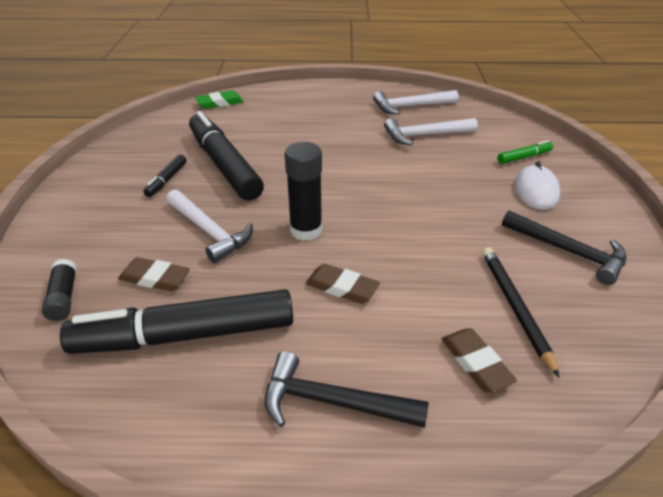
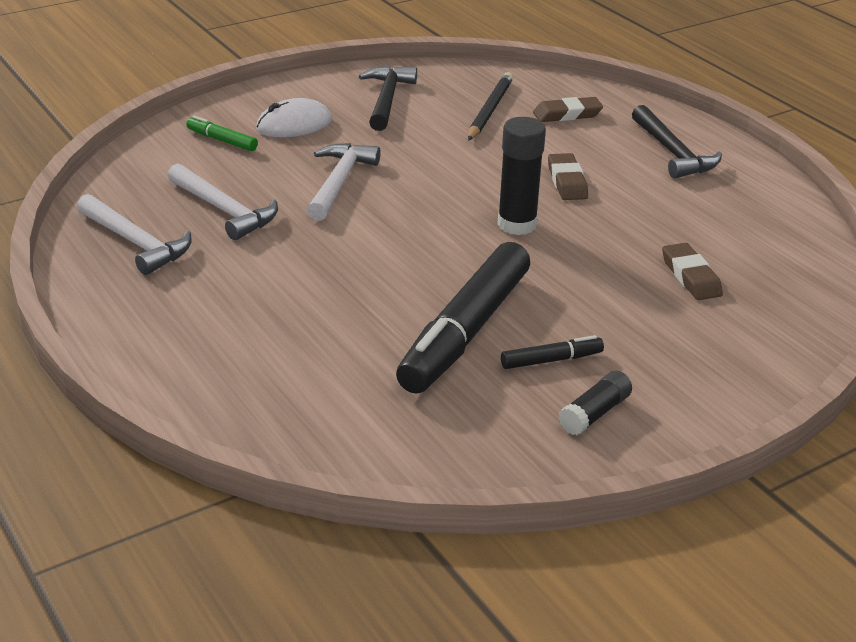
camera: 125 degrees left, 5 degrees down
(63, 297) = (781, 313): black glue stick -> black glue stick (594, 413)
(185, 335) = (715, 229): black marker -> none
(209, 231) = (593, 279): white hammer -> white hammer (339, 182)
(220, 103) = (287, 434): green eraser -> none
(476, 363) = (567, 114): brown eraser -> brown eraser turned 45 degrees clockwise
(515, 307) = (490, 110): black pencil -> black pencil turned 150 degrees clockwise

